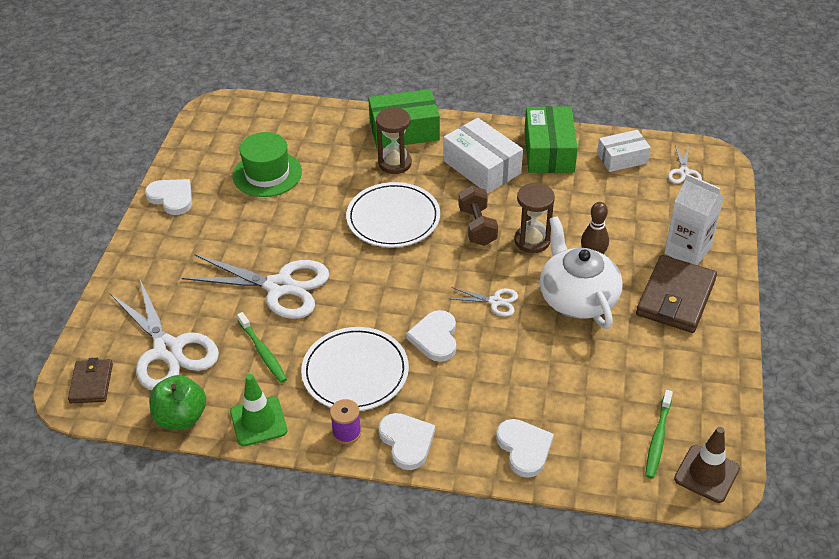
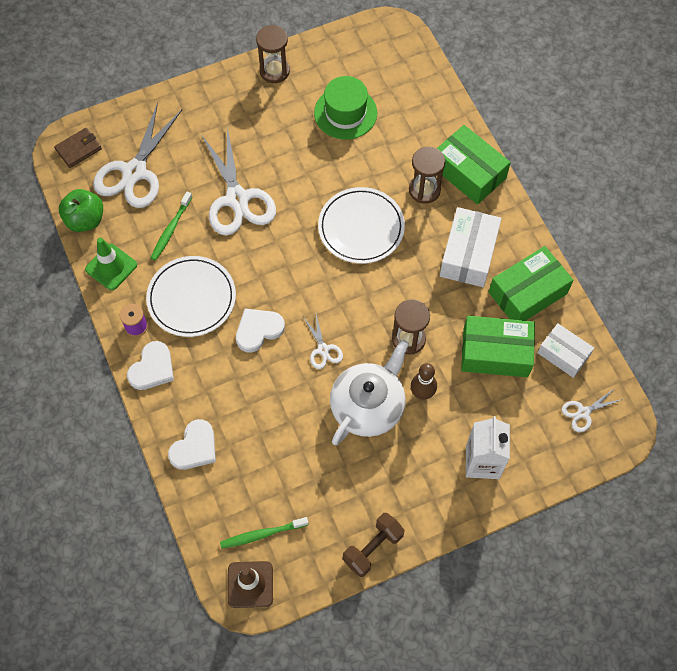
camera: 55 degrees right, 20 degrees up
(172, 198) = (274, 71): white heart -> brown hourglass
(477, 226) = (395, 291): brown dumbbell -> brown dumbbell (373, 548)
(589, 195) = (495, 353): none -> green box
(675, 297) = (420, 478): brown wallet -> none

